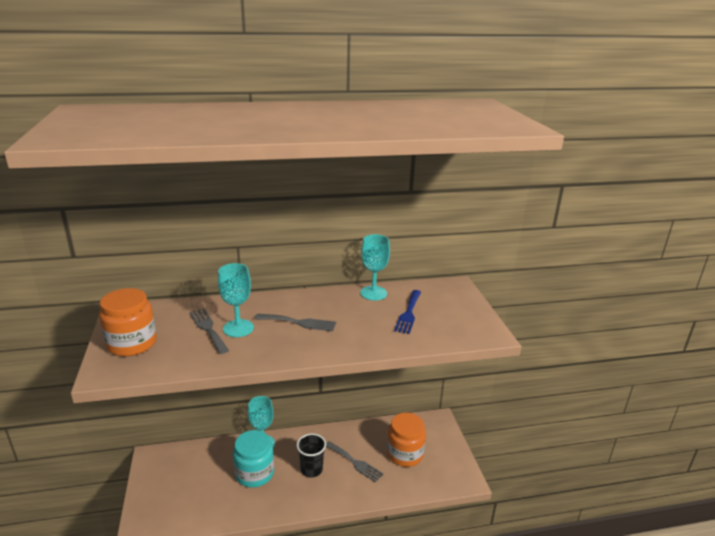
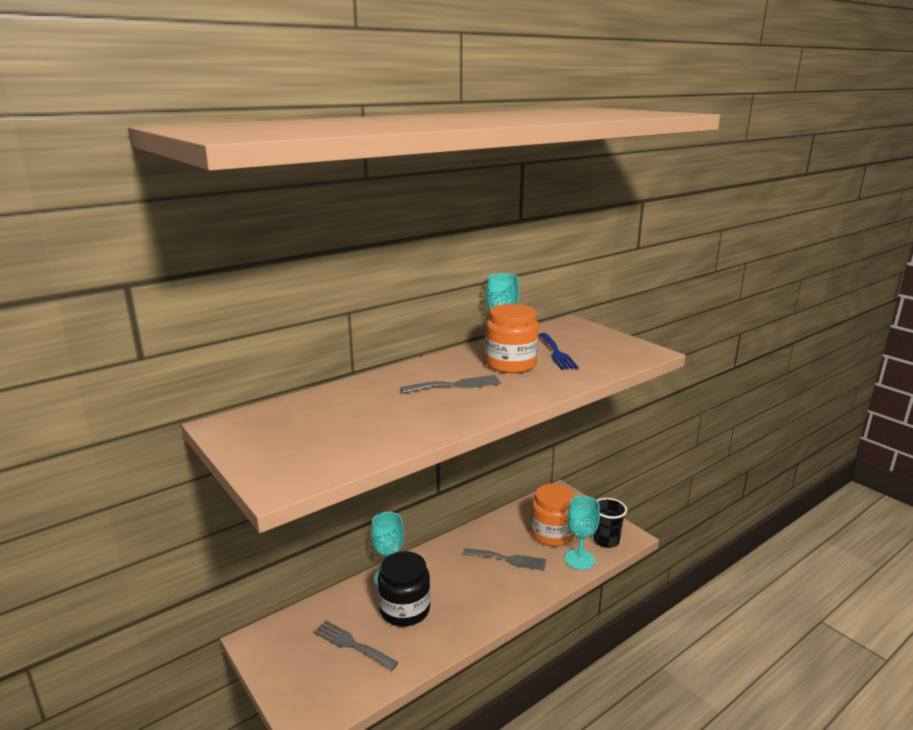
camera: 25 degrees left, 5 degrees down
(132, 343) = (278, 450): orange jar -> orange jar (510, 364)
(208, 329) = (358, 414): grey fork -> grey fork (351, 644)
(238, 328) = (393, 405): turquoise goblet -> turquoise goblet (579, 559)
(254, 473) = (405, 610): turquoise jar -> black jar
(311, 469) = (467, 583): black cup -> black cup (606, 541)

